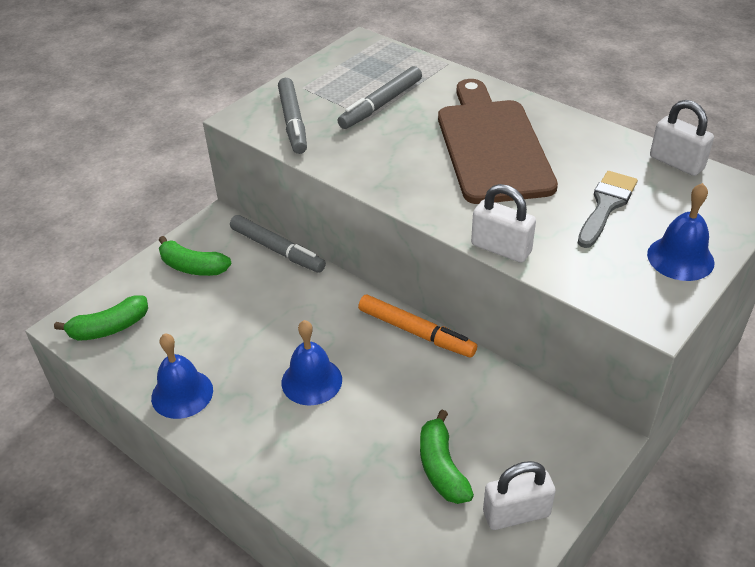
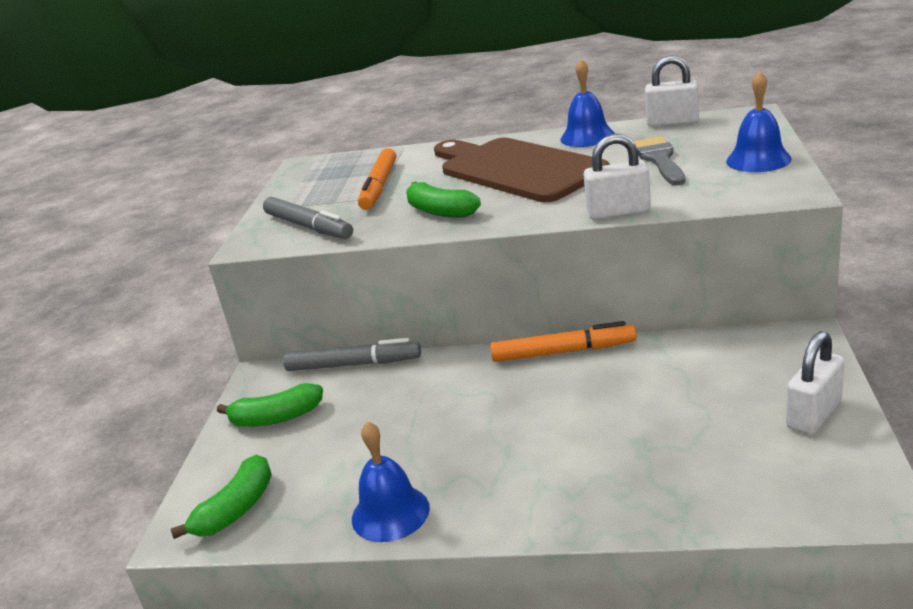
camera: 30 degrees left, 15 degrees down
(311, 381) = (513, 431): blue bell -> blue bell (587, 137)
(381, 104) = (379, 186): grey marker -> orange marker
(442, 467) = (712, 422): green banana -> green banana (440, 211)

